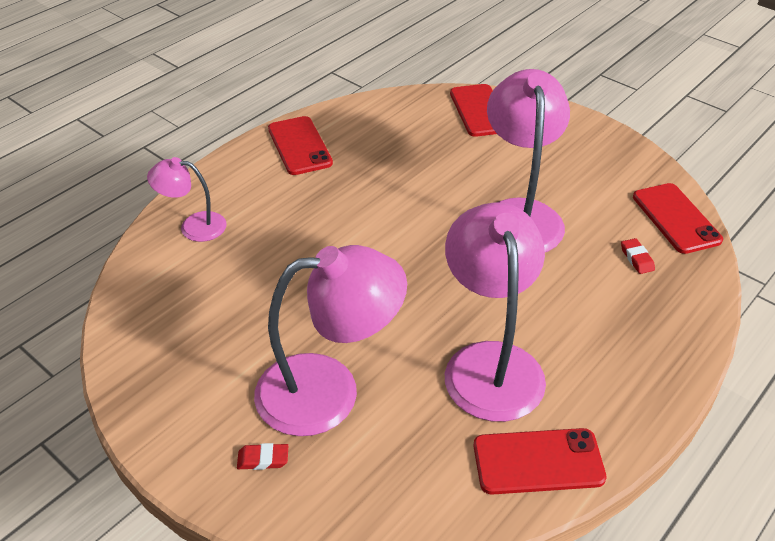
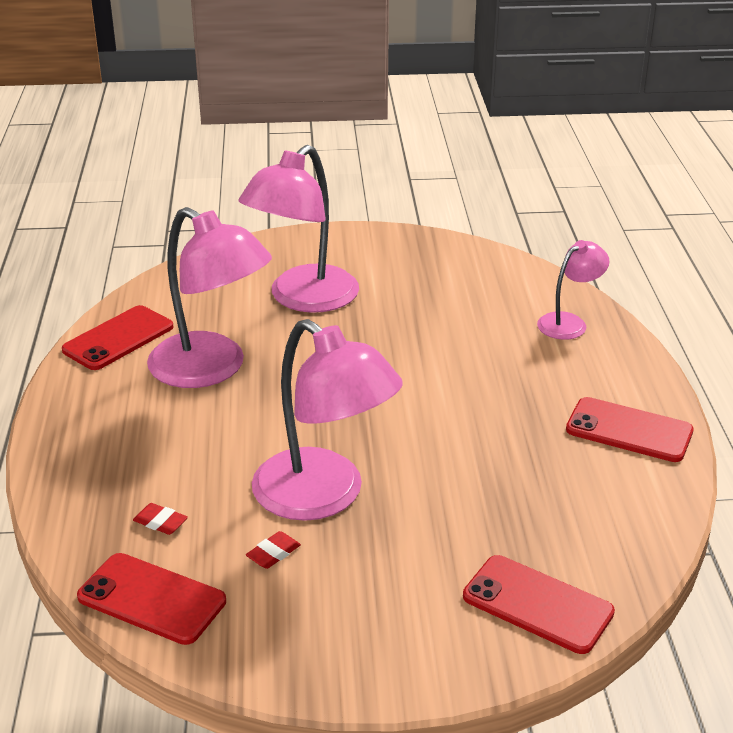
camera: 135 degrees right, 10 degrees down
(263, 459) = (294, 257): red eraser -> red eraser (273, 553)

